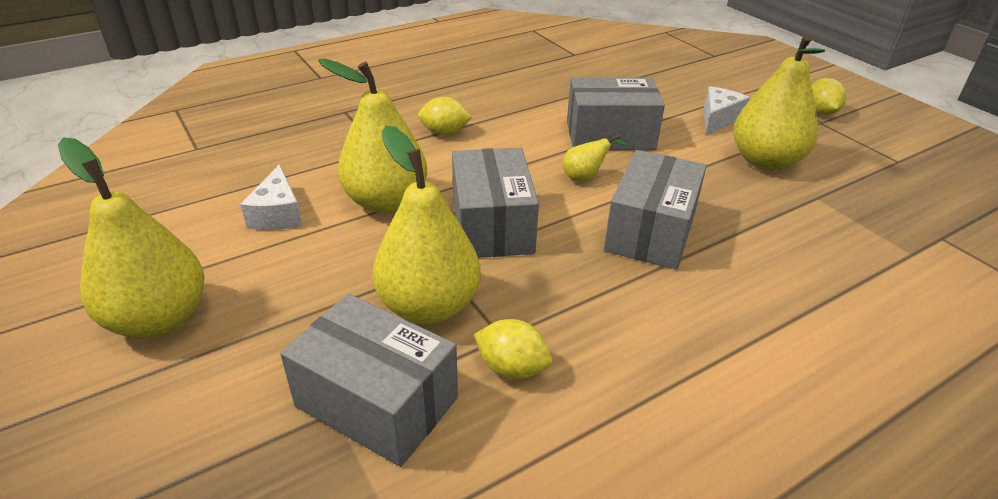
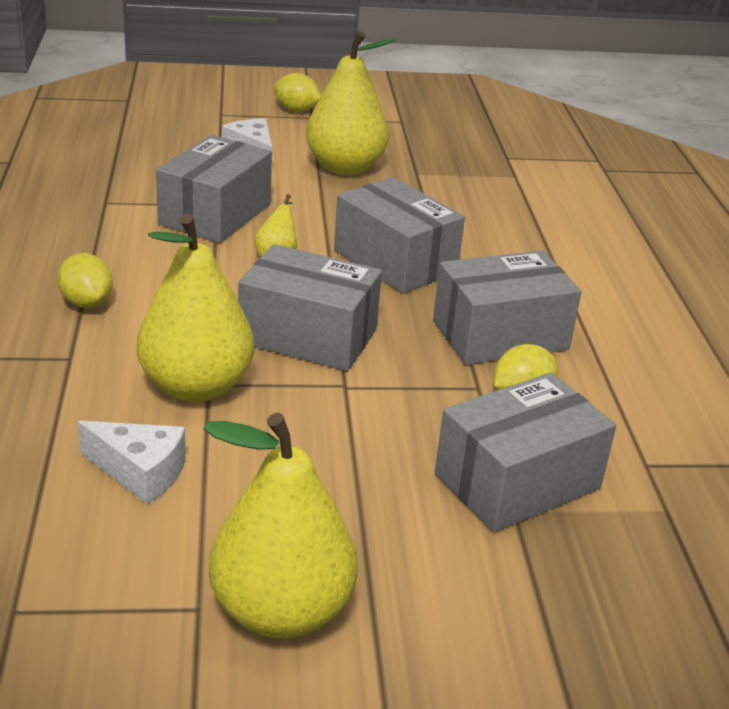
camera: 65 degrees left, 5 degrees down
(429, 306) = (406, 413): yellow pear -> none
(444, 132) = (86, 303): yellow lemon -> yellow lemon turned 60 degrees counterclockwise
(600, 326) = (500, 335): none -> grey box

